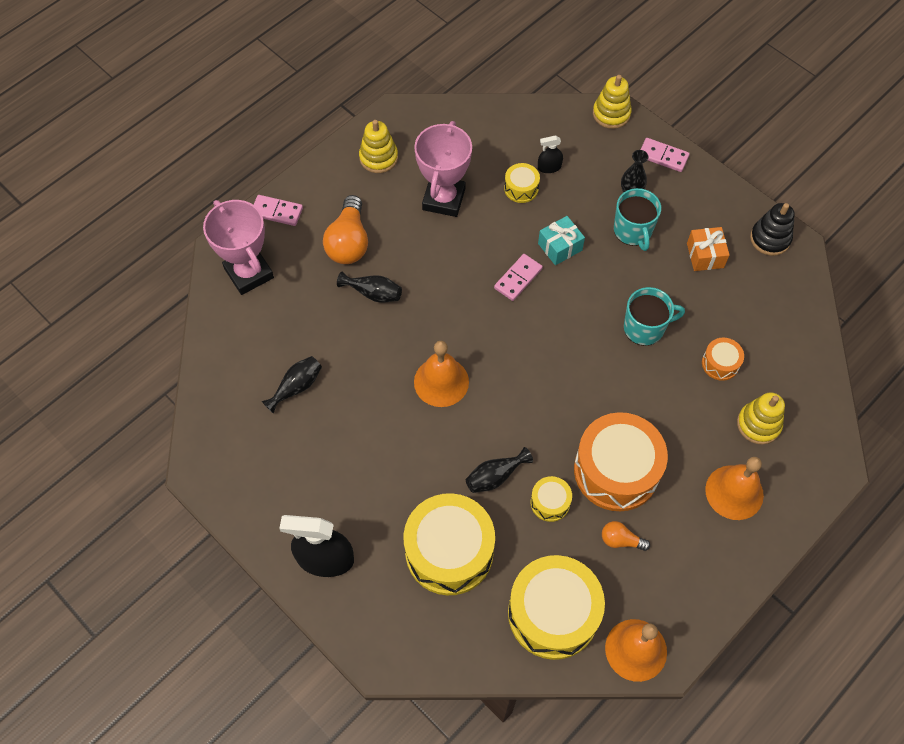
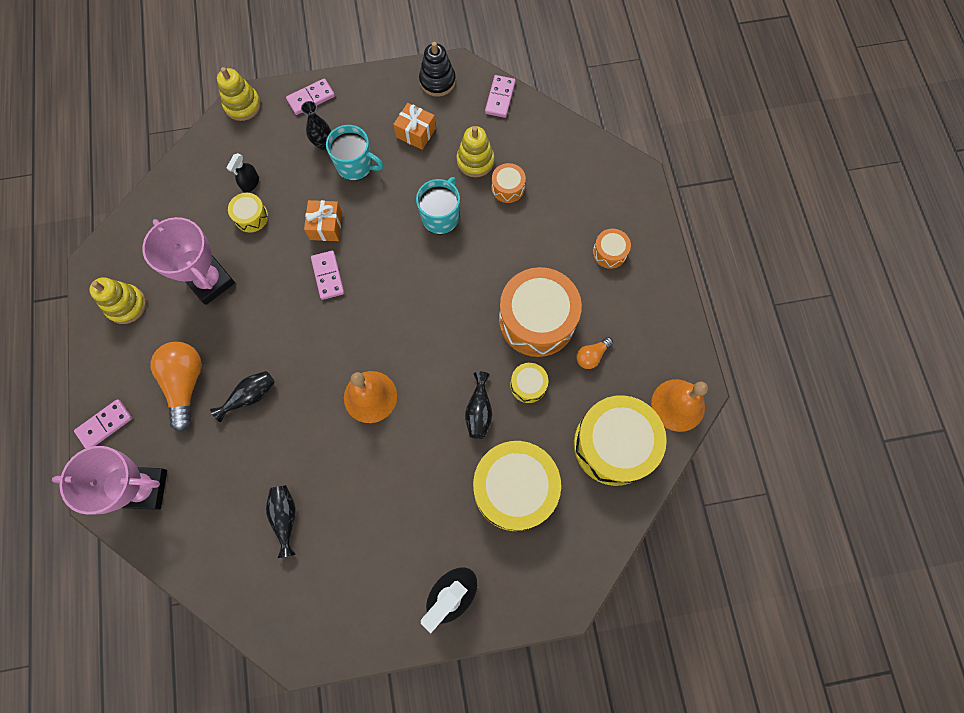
camera: 55 degrees left, 10 degrees up
(349, 242) = (185, 384): orange light bulb -> orange light bulb turned 135 degrees counterclockwise
(560, 247) = (326, 226): turquoise gift -> orange gift
(734, 492) = (609, 252): orange bell -> orange drum
(758, 424) = (571, 198): yellow stacking toy -> yellow stacking toy (475, 161)
(802, 299) = (500, 98): none -> pink domino

